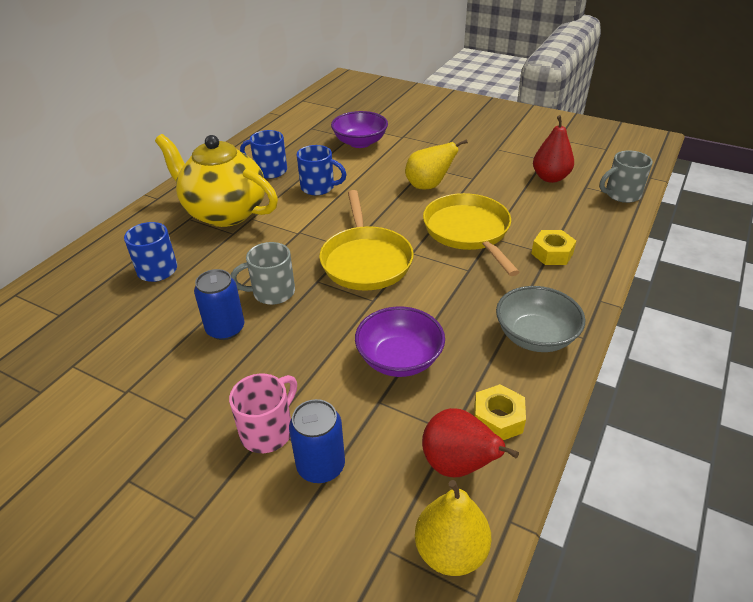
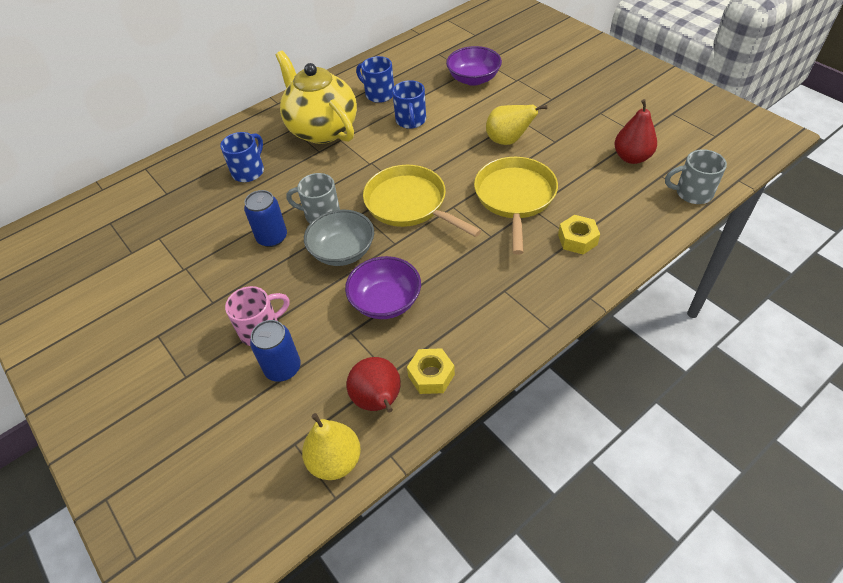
camera: 25 degrees right, 10 degrees up
(319, 187) = (411, 121): blue mug -> blue mug turned 45 degrees clockwise
(365, 260) = (409, 204): yellow pan -> yellow pan turned 120 degrees clockwise
(535, 336) = (508, 315): grey bowl -> grey bowl (342, 251)

